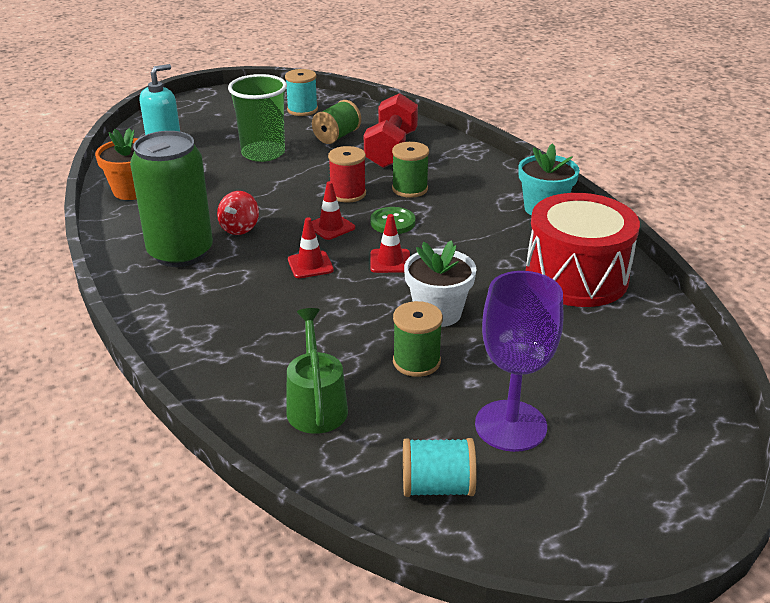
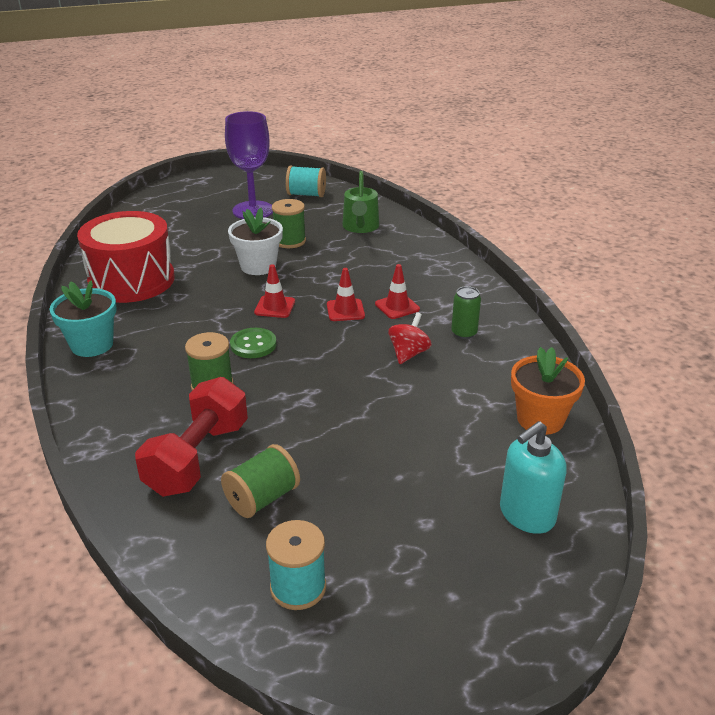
camera: 170 degrees left, 0 degrees up
(180, 253) = (464, 333): green can -> green can, size x0.42
(263, 153) = (377, 472): green cup -> none
(331, 227) = (316, 346): red traffic cone -> red traffic cone (397, 306)
(348, 194) = (285, 386): red spool -> none

